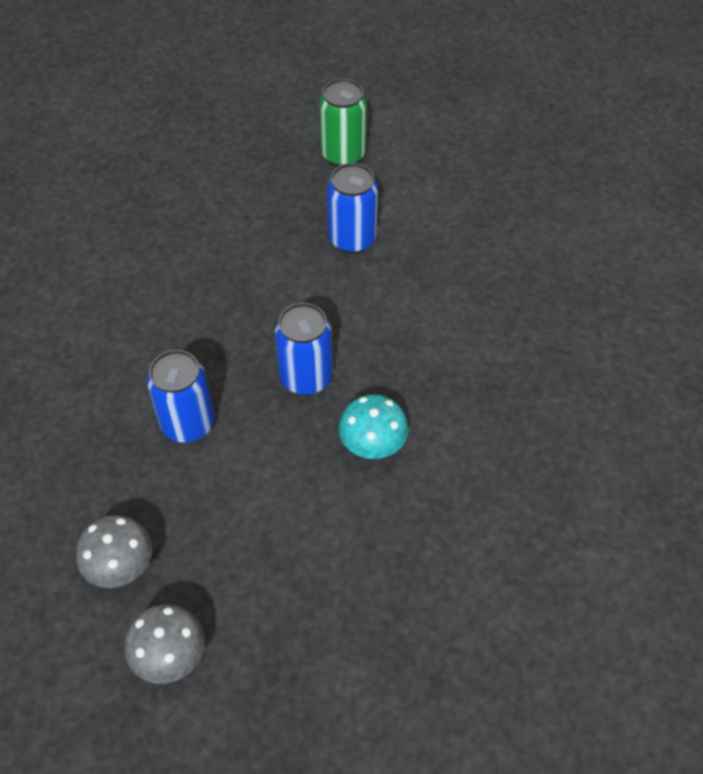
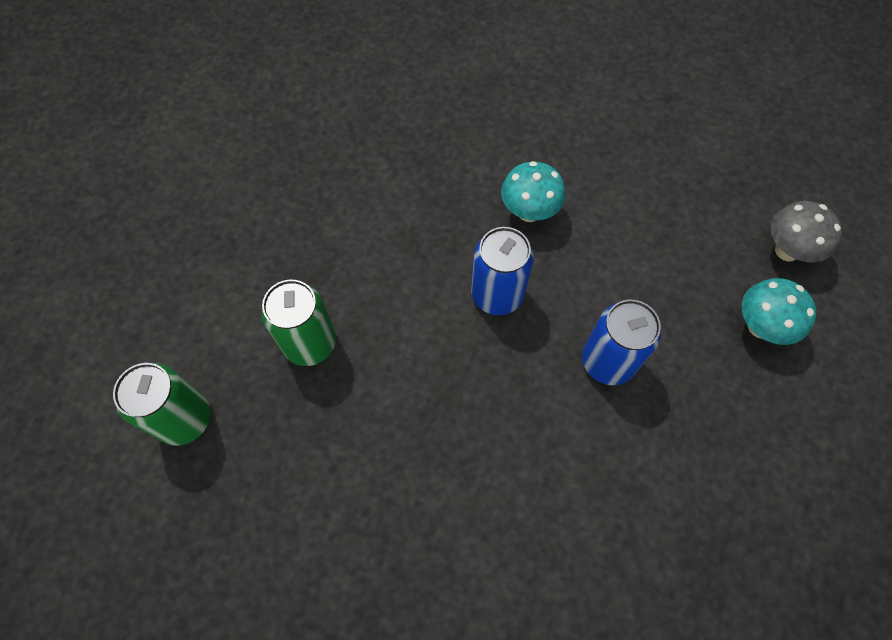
camera: 120 degrees left, 10 degrees up
(122, 568) = (760, 326): grey mushroom -> turquoise mushroom
(352, 238) = (310, 343): blue can -> green can

